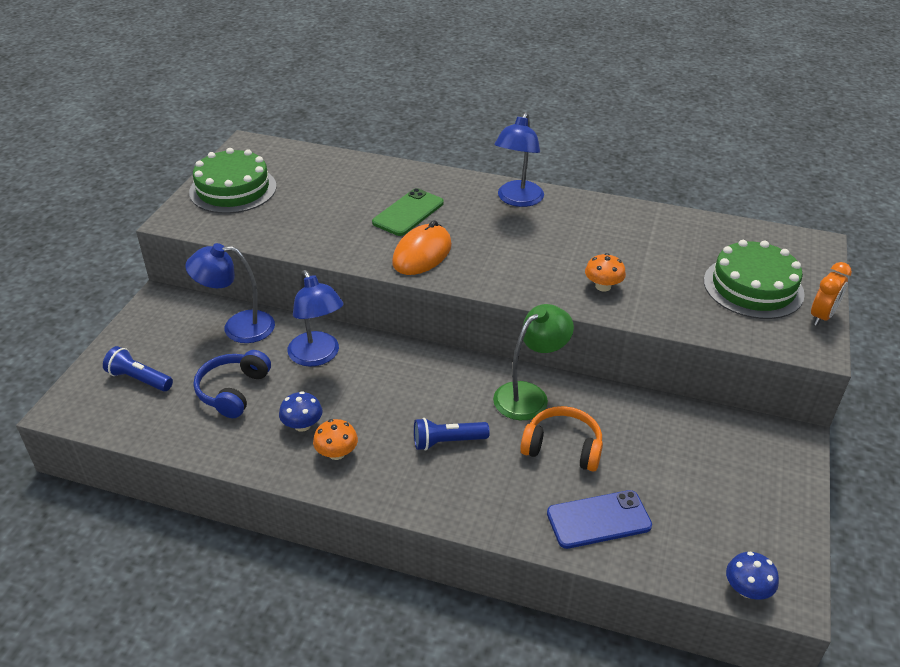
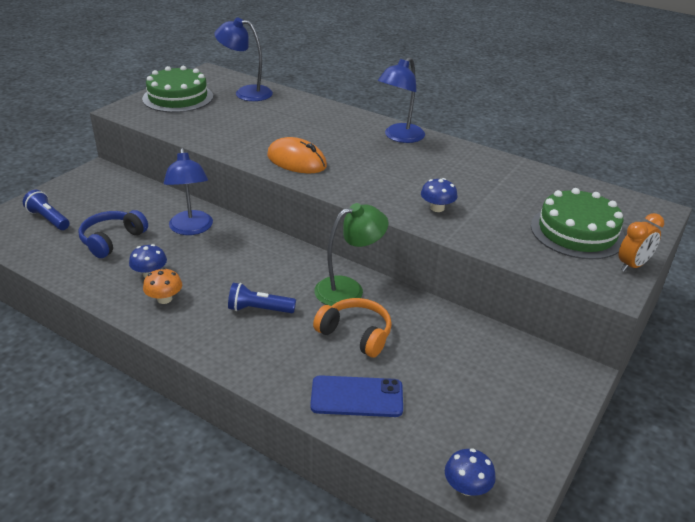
camera: 15 degrees right, 5 degrees down
(238, 327) = (143, 198): blue lamp -> blue lamp (246, 93)
(408, 213) = (303, 132): green phone -> none
(422, 254) = (296, 161): orange mouse -> orange mouse turned 75 degrees clockwise
(603, 286) = (437, 208): orange mushroom -> blue mushroom

